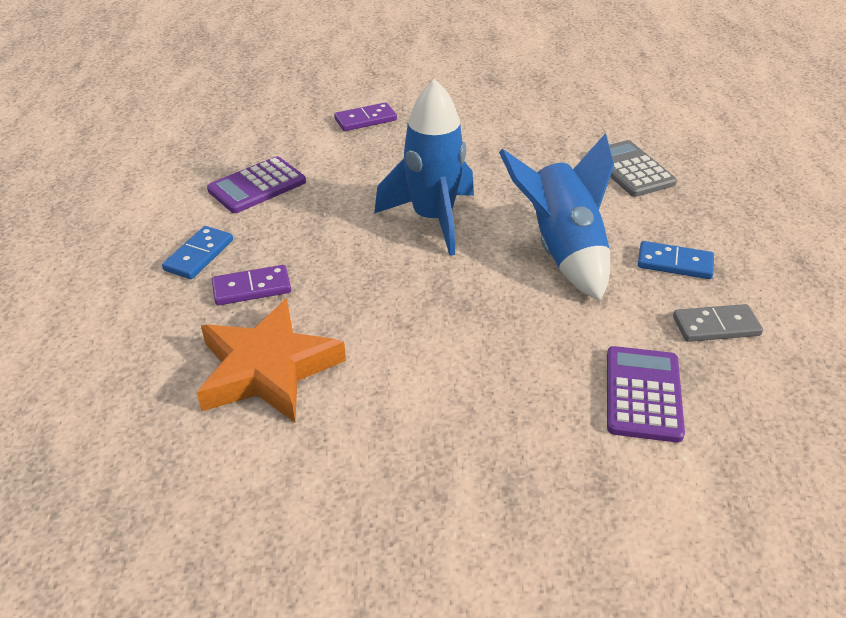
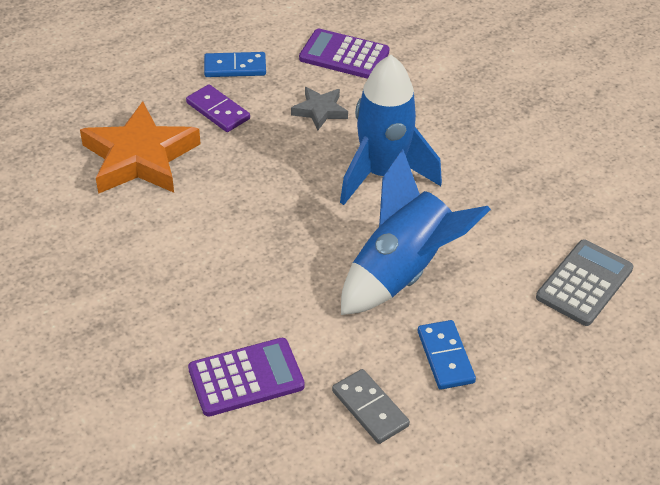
camera: 60 degrees right, 5 degrees up
(317, 225) = (320, 111): none -> grey star
(365, 120) = (501, 72): purple domino -> none

